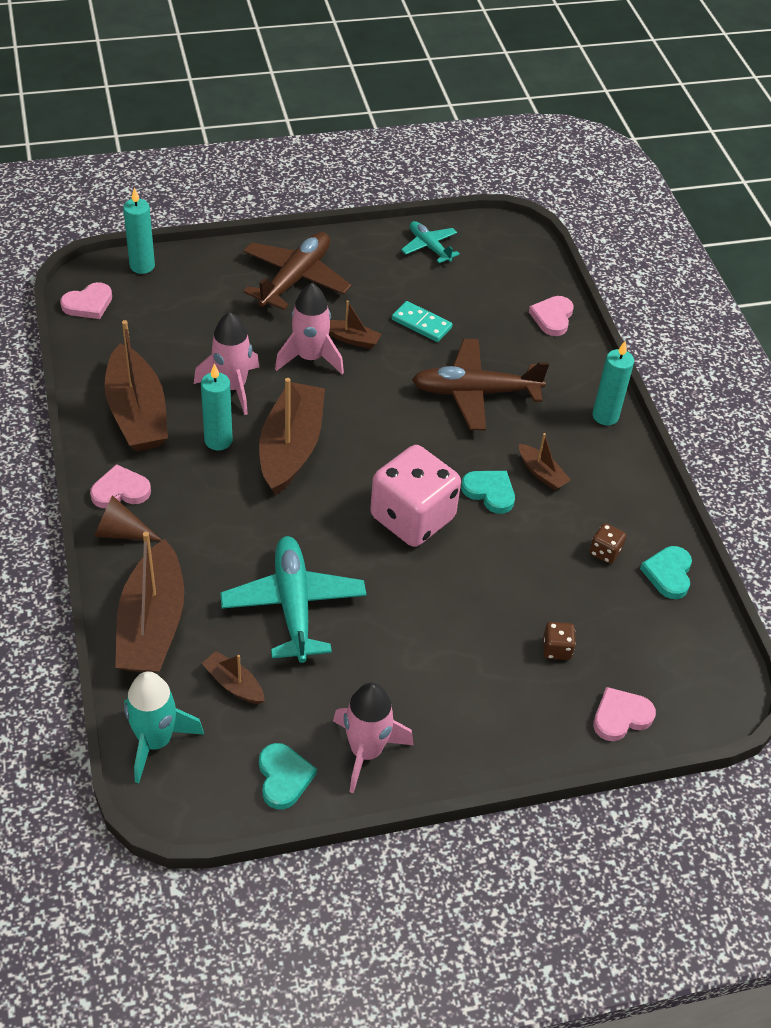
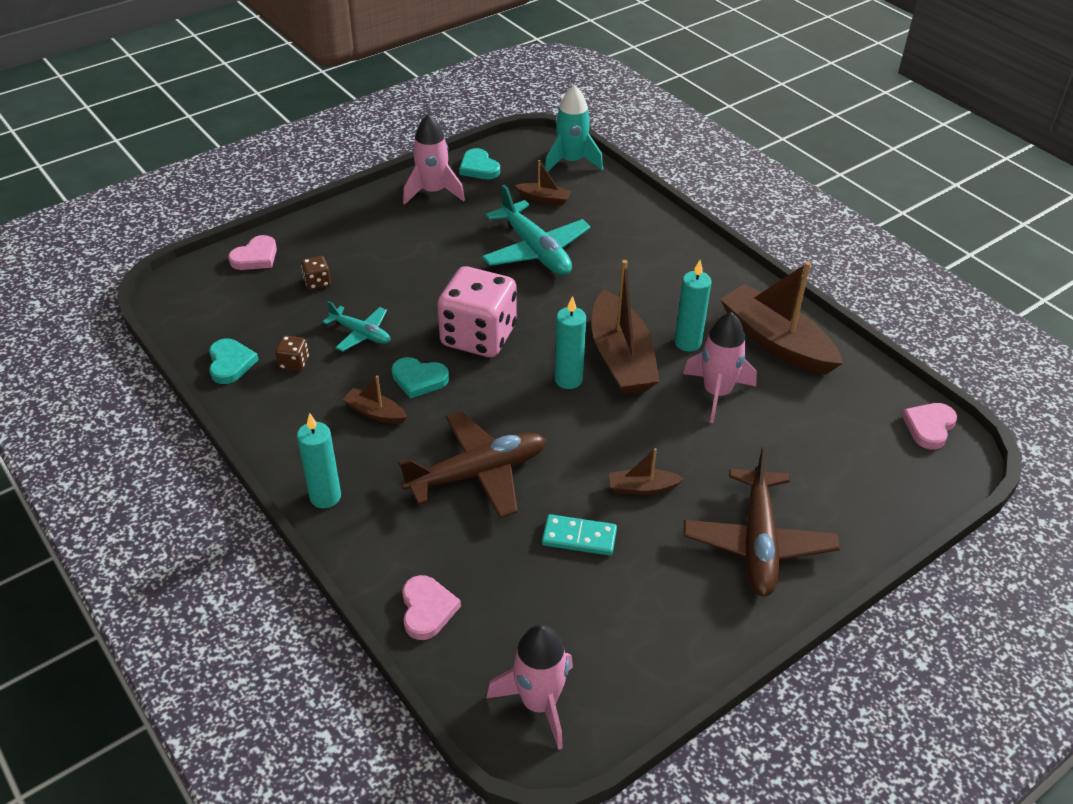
camera: 160 degrees right, 5 degrees down
(120, 491) = (728, 281): pink heart -> none
(121, 532) = (700, 255): brown cone -> none
(142, 266) = (928, 492): turquoise candle -> turquoise candle (568, 379)
(152, 624) = (626, 212): brown boat -> none
(310, 358) = (668, 450): pink rocket -> pink rocket (539, 703)
(429, 247) = (636, 663): turquoise plane -> turquoise plane (361, 334)

